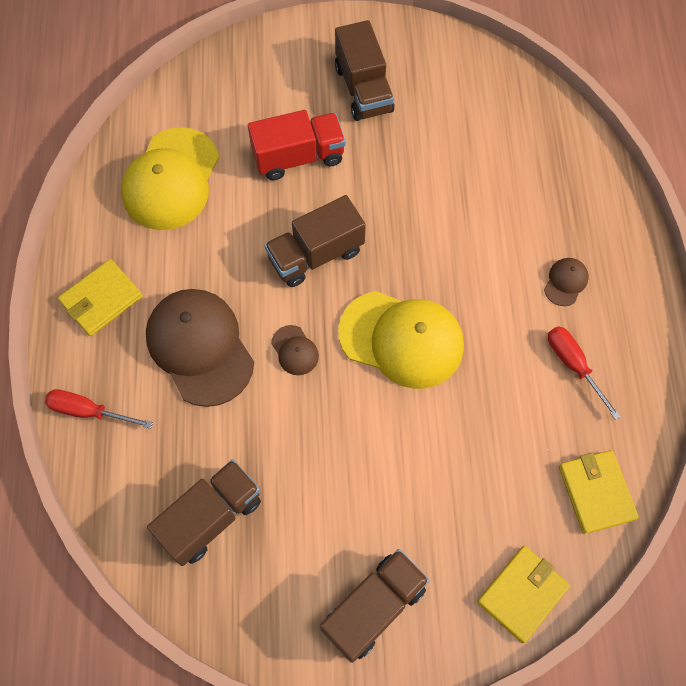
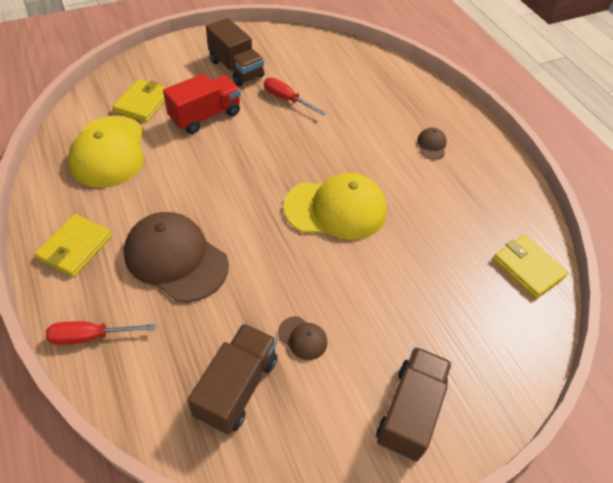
camera: 25 degrees left, 15 degrees down
(295, 350) = (256, 239): brown cap -> brown cap (302, 338)
(316, 255) = (245, 172): brown truck -> none
(522, 594) = (518, 357): yellow wallet -> yellow wallet (143, 103)
(573, 365) = (465, 192): red screwdriver -> red screwdriver (287, 99)

